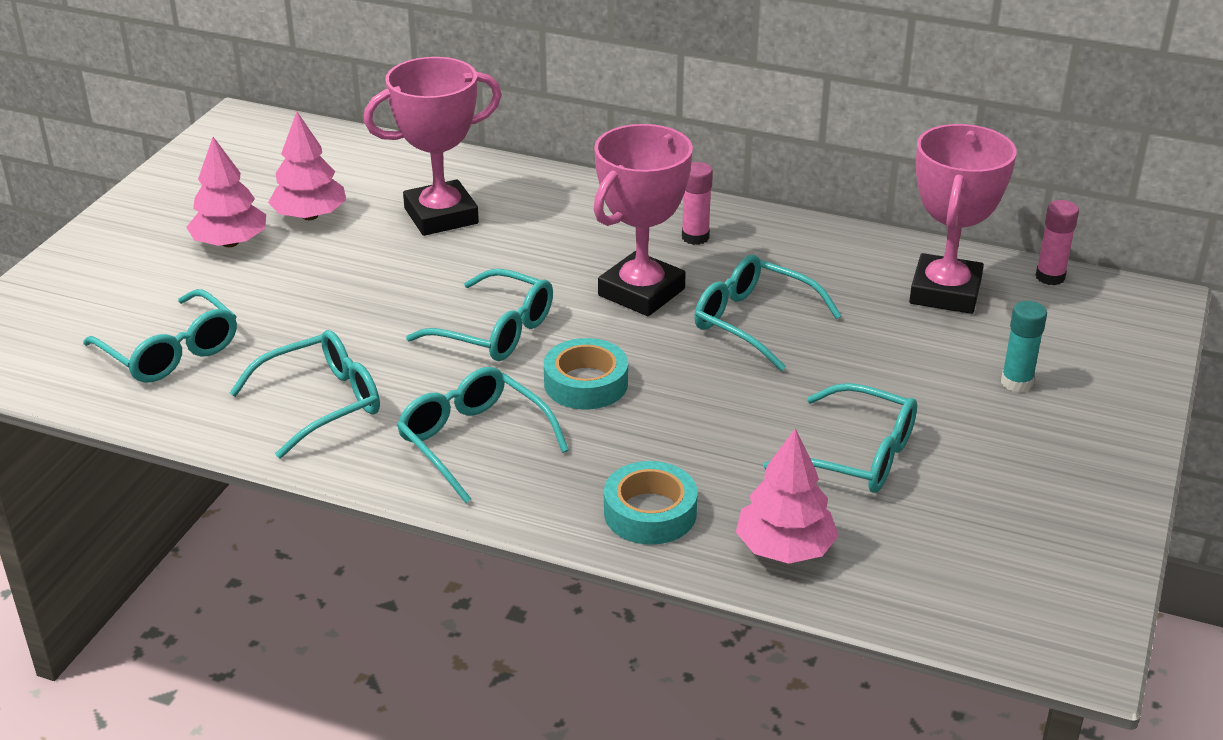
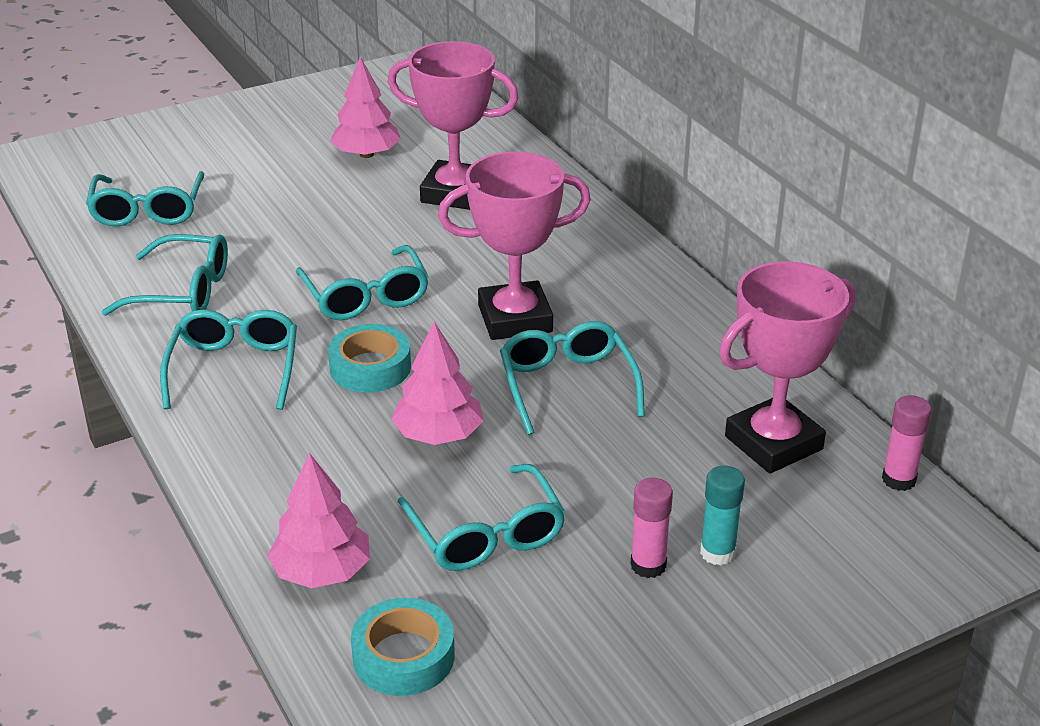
camera: 40 degrees right, 0 degrees up
(230, 243) = (289, 151): pink tree -> pink tree (438, 435)
(650, 512) = (271, 487): turquoise tape -> turquoise tape (403, 656)
(695, 237) = (624, 295): pink glue stick -> pink glue stick (648, 565)

